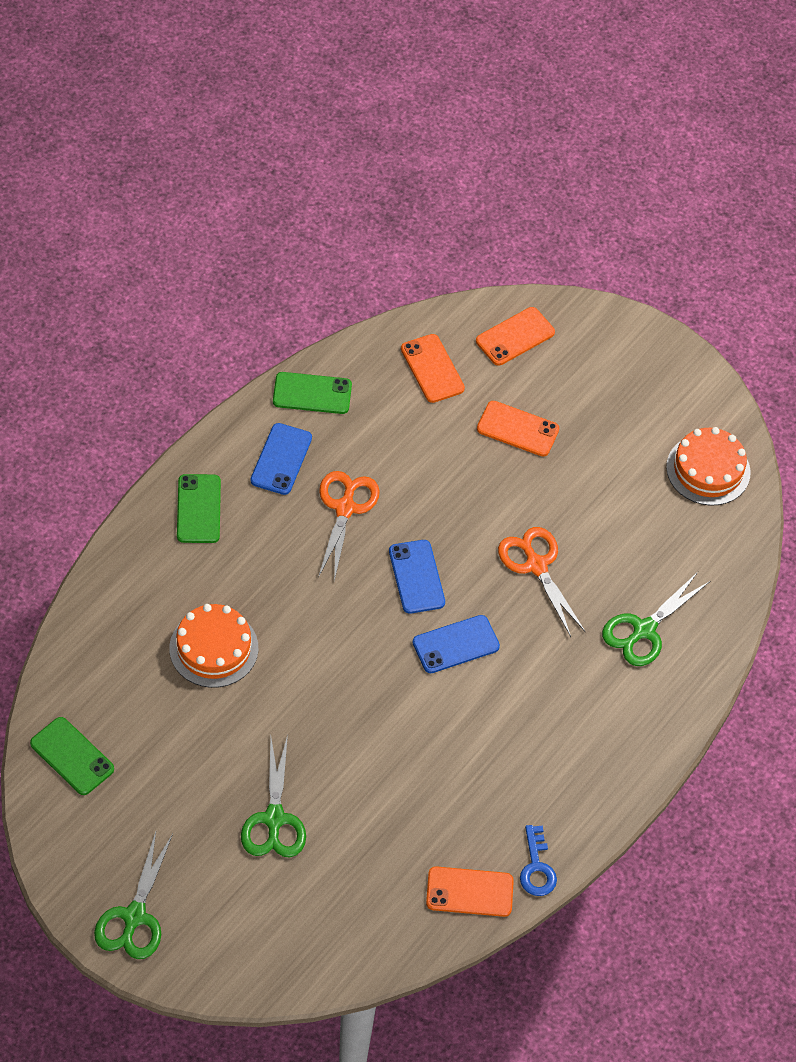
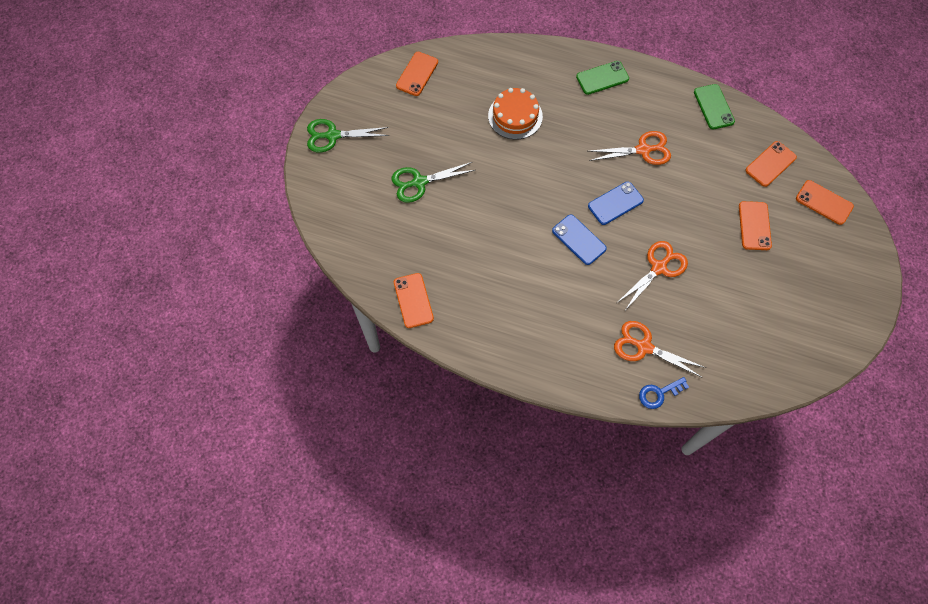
camera: 75 degrees right, 10 degrees up
(72, 756) = (417, 74): green phone -> orange phone
(281, 459) = (658, 106): blue phone -> none
(537, 868) = (444, 333): blue key -> blue key (659, 394)
(644, 630) = (644, 347): green scissors -> orange scissors
(708, 469) = (791, 351): orange cake -> none

